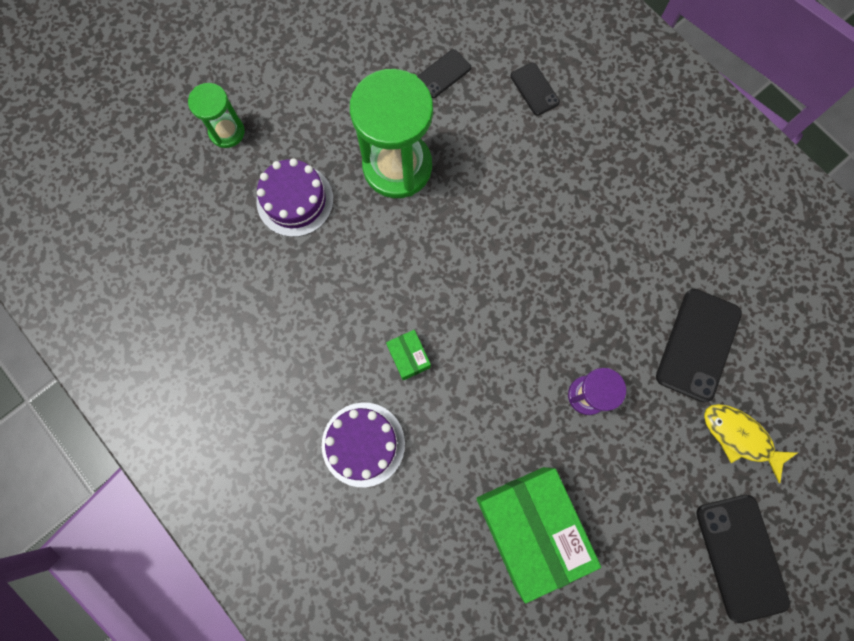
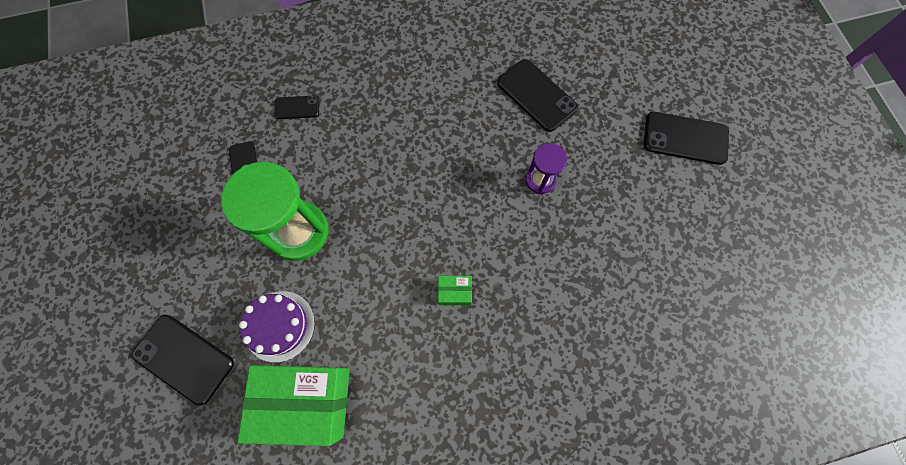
camera: 65 degrees left, 5 degrees down
(227, 132) = (184, 358): green hourglass -> black phone
(363, 444) = (507, 358): purple cake -> none
(530, 527) = (617, 262): green box -> green box (306, 400)
(740, 437) = (608, 101): yellow fish -> none

